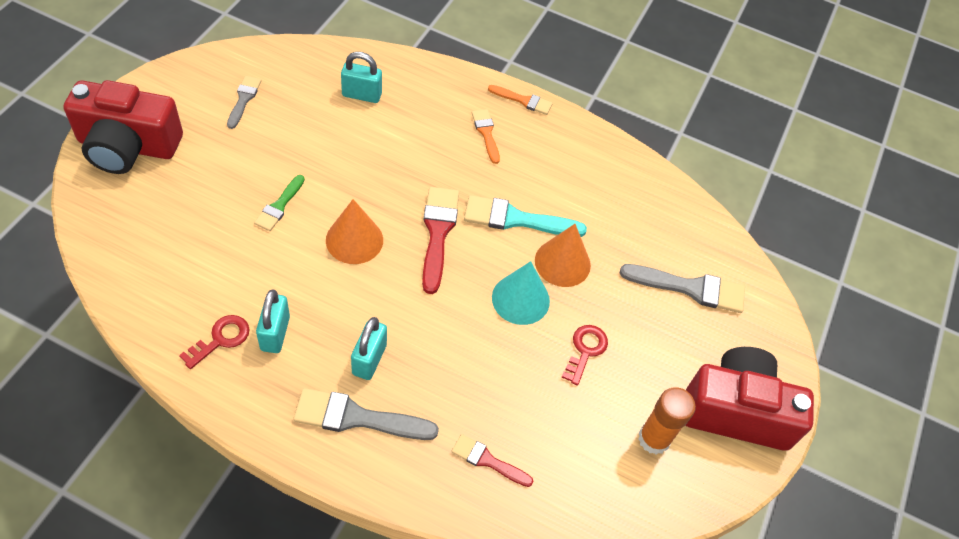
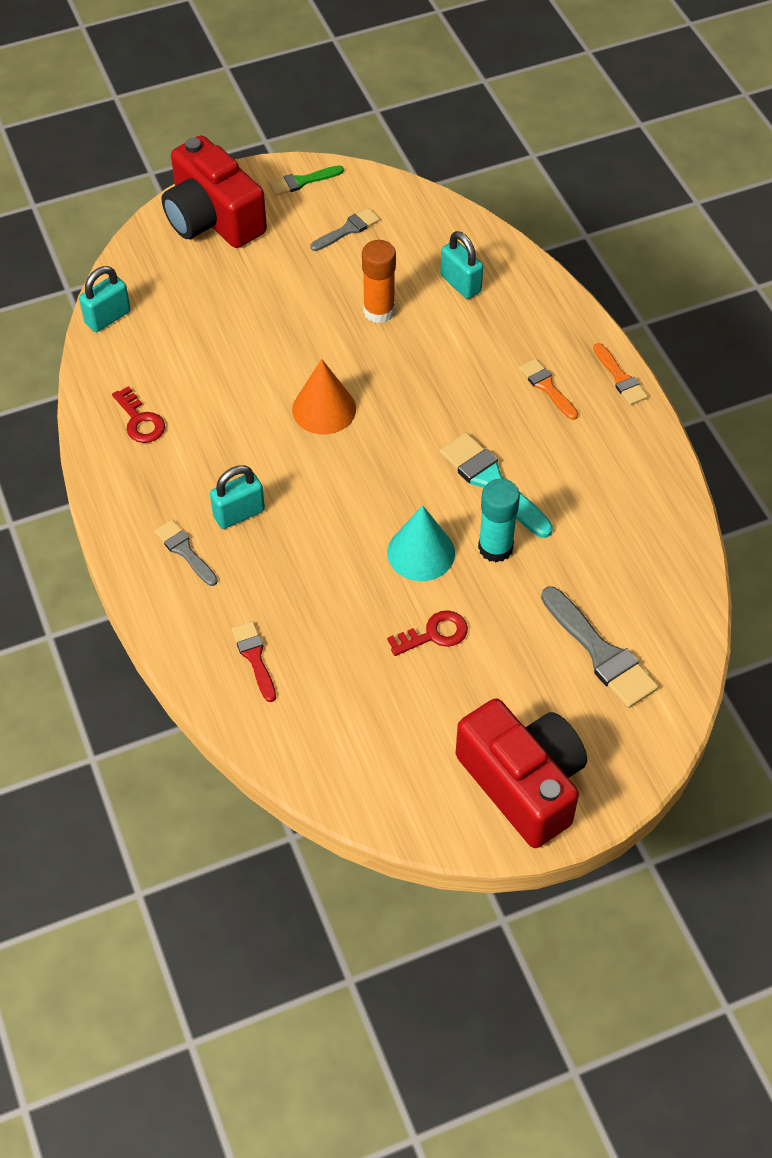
camera: 50 degrees right, 0 degrees up
(221, 339) = (140, 421): red key -> red key turned 60 degrees clockwise
(275, 333) = (185, 443): turquoise padlock -> turquoise padlock (108, 317)
(279, 206) = (288, 341): green brush -> green brush (302, 181)
(357, 417) = (185, 551): grey brush -> grey brush, size x0.60
(438, 233) = (404, 448): red brush -> none
(486, 133) = (547, 387): orange brush -> orange brush turned 60 degrees counterclockwise
(562, 262) = (495, 548): orange cone -> turquoise glue stick
(654, 439) = (417, 747): orange glue stick -> orange glue stick (379, 311)

